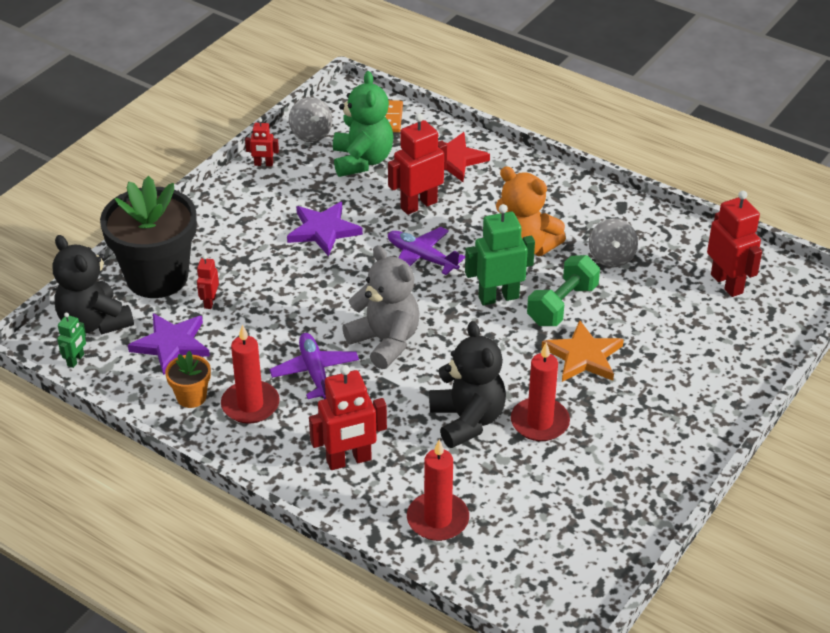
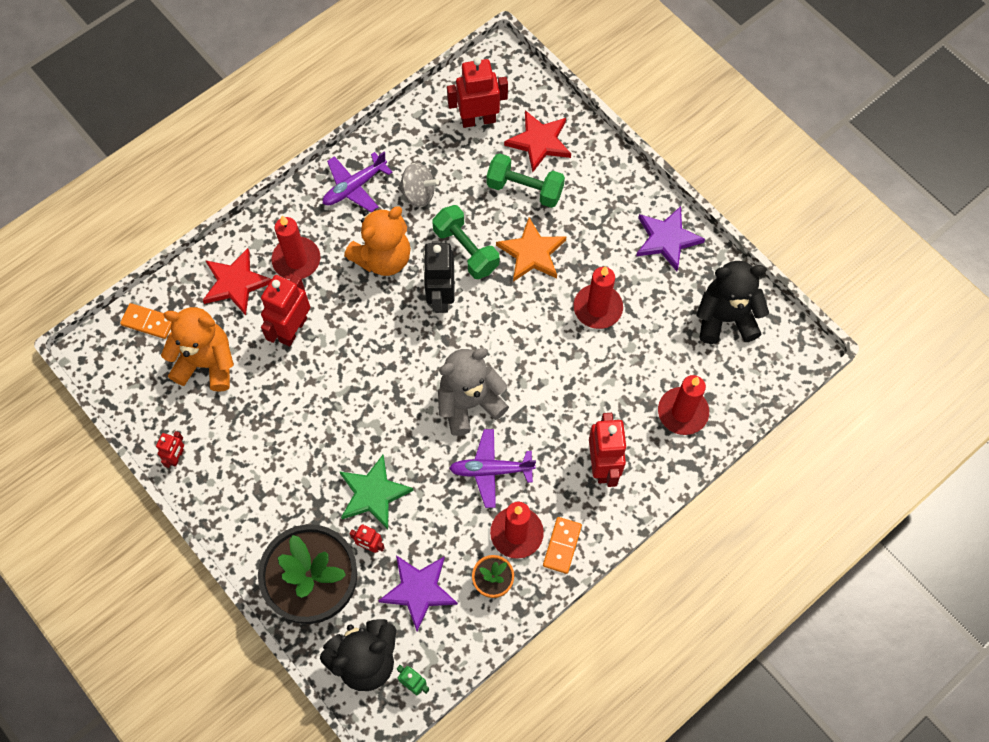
camera: 75 degrees left, 25 degrees up
(246, 443) = (562, 545): none -> orange domino
(264, 293) = (373, 494): none -> green star
(311, 134) = (145, 401): grey spinning top -> none
(323, 230) = (300, 422): purple star -> purple star (667, 239)
(362, 161) = (207, 363): green teddy bear -> orange teddy bear
(418, 205) = (292, 329): red robot -> red robot turned 45 degrees clockwise
(421, 257) = (368, 345): purple plane -> purple plane (354, 187)
(467, 420) = (581, 362): black teddy bear -> black teddy bear (725, 318)
(494, 191) = (296, 260): none -> red candle
(498, 297) = (441, 297): green robot -> black robot
(660, 336) = (525, 189): none -> green dumbbell
(727, 336) = (539, 142): none -> red star

